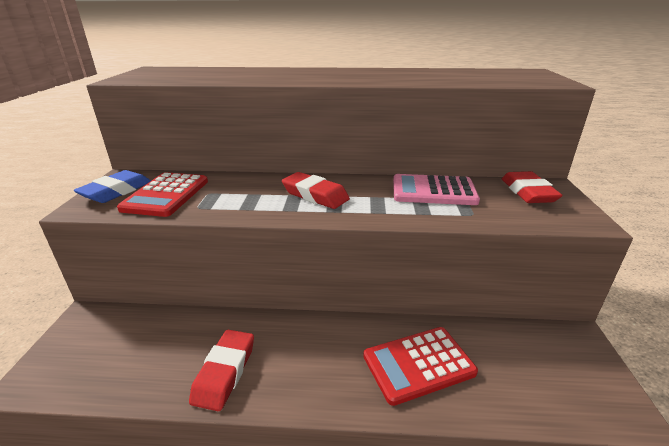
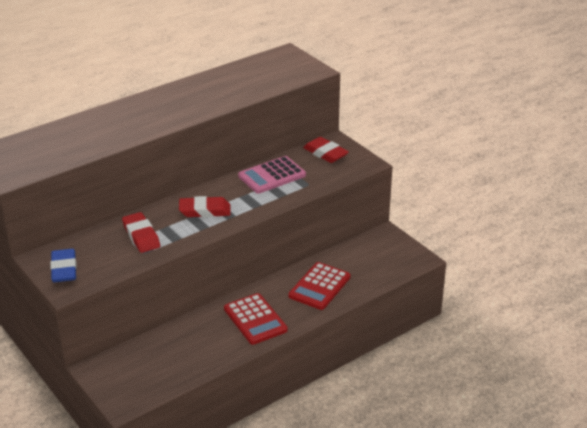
camera: 40 degrees left, 5 degrees up
(166, 195) = (105, 255): red calculator -> red calculator (255, 319)
(224, 372) = (226, 342): red eraser -> red eraser (141, 236)

